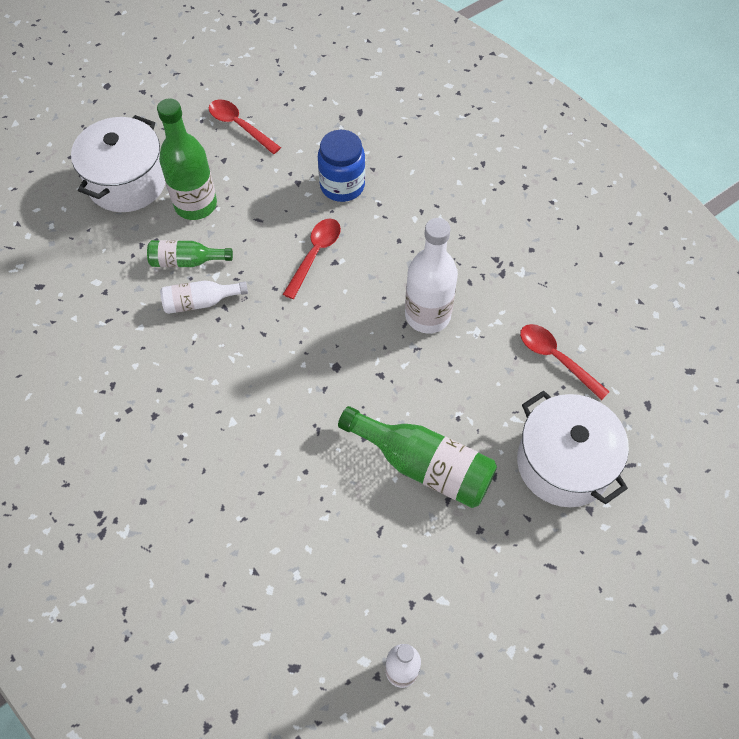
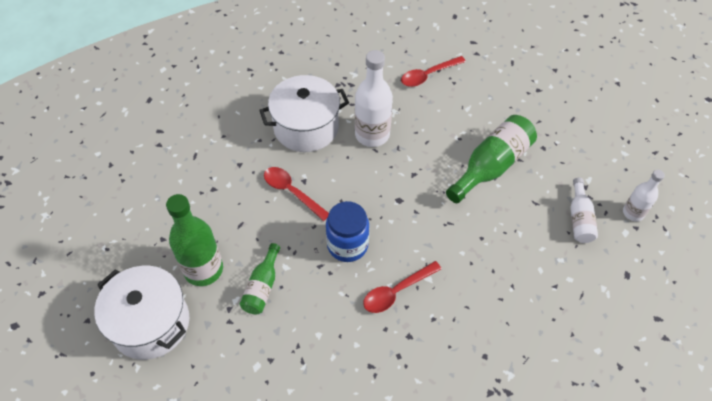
camera: 75 degrees left, 5 degrees down
(200, 302) = (309, 282): white bottle -> white bottle (579, 218)
(239, 126) = (130, 219): red spoon -> red spoon (397, 291)
(342, 186) = (231, 159): blue jar -> blue jar (347, 245)
(563, 463) = (505, 93): white pot -> white pot (306, 127)

